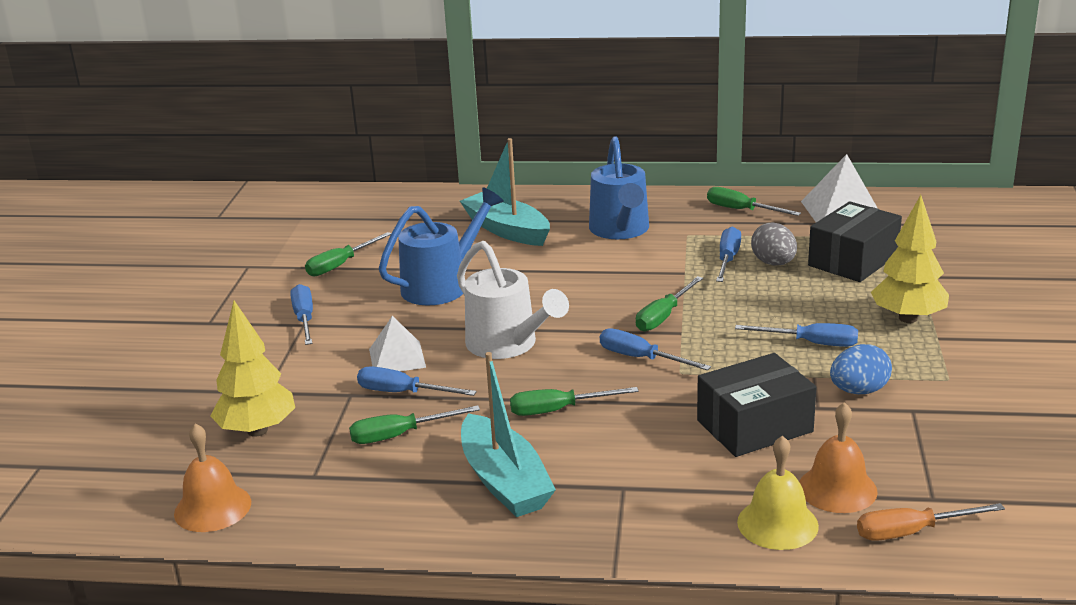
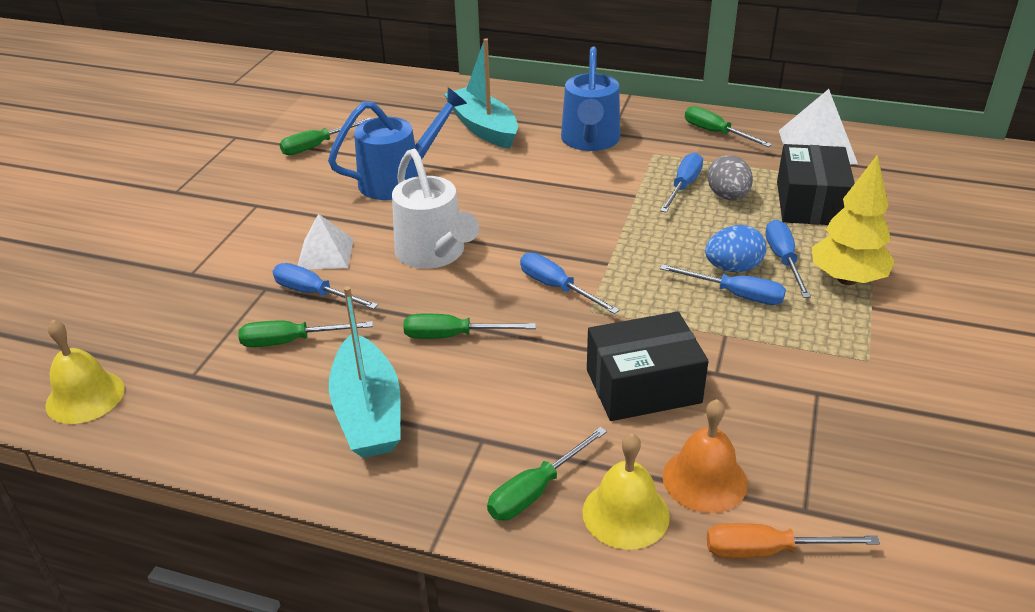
camera: 10 degrees right, 10 degrees up
(212, 507) = (85, 396): orange bell -> yellow bell
(257, 430) = (164, 315): yellow tree -> none
(304, 319) = (260, 199): blue screwdriver -> blue screwdriver (783, 260)
(663, 316) = (596, 242): green screwdriver -> green screwdriver (536, 490)
(853, 260) = (810, 203): black box -> black box turned 45 degrees counterclockwise
(859, 391) = (767, 360): blue egg -> blue egg (733, 268)

